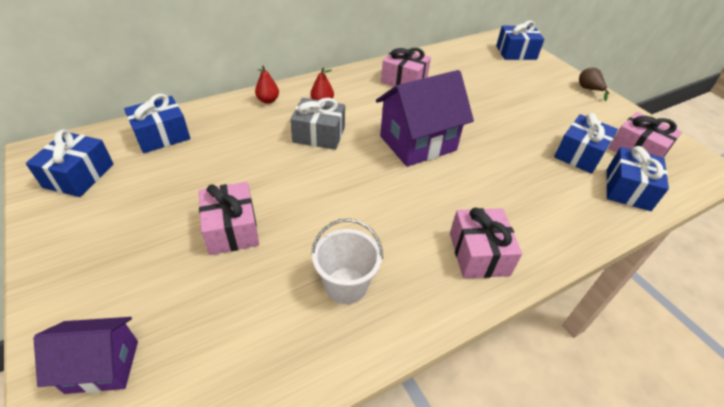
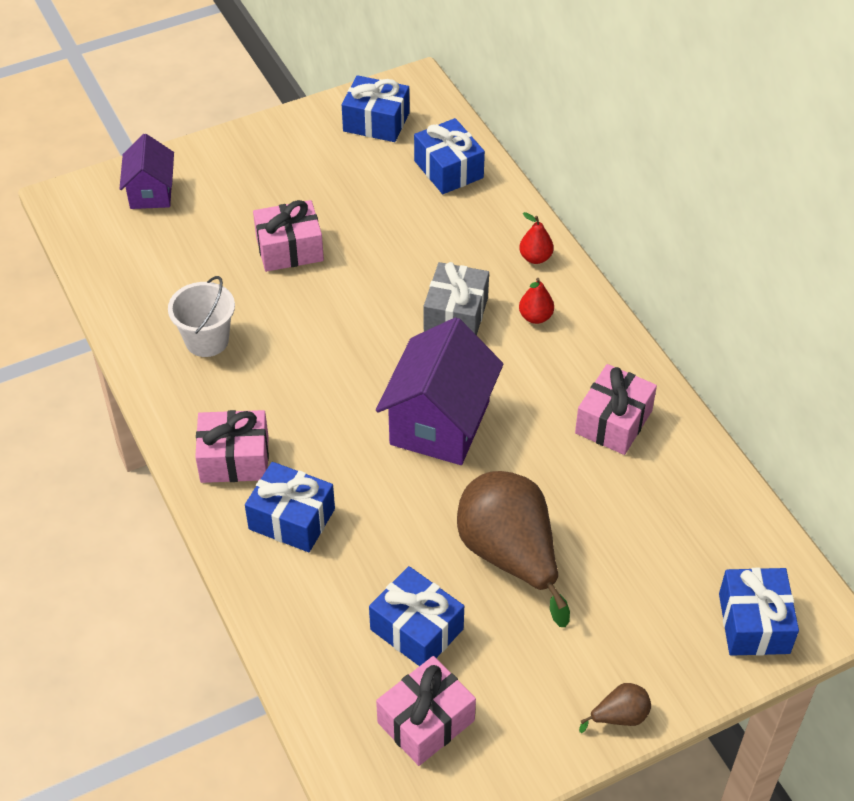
camera: 95 degrees right, 5 degrees up
(418, 143) = (440, 423): purple house -> purple house turned 45 degrees clockwise
(510, 118) = (510, 555): none -> brown pear
(627, 189) = (334, 667): blue gift -> blue gift (292, 519)

